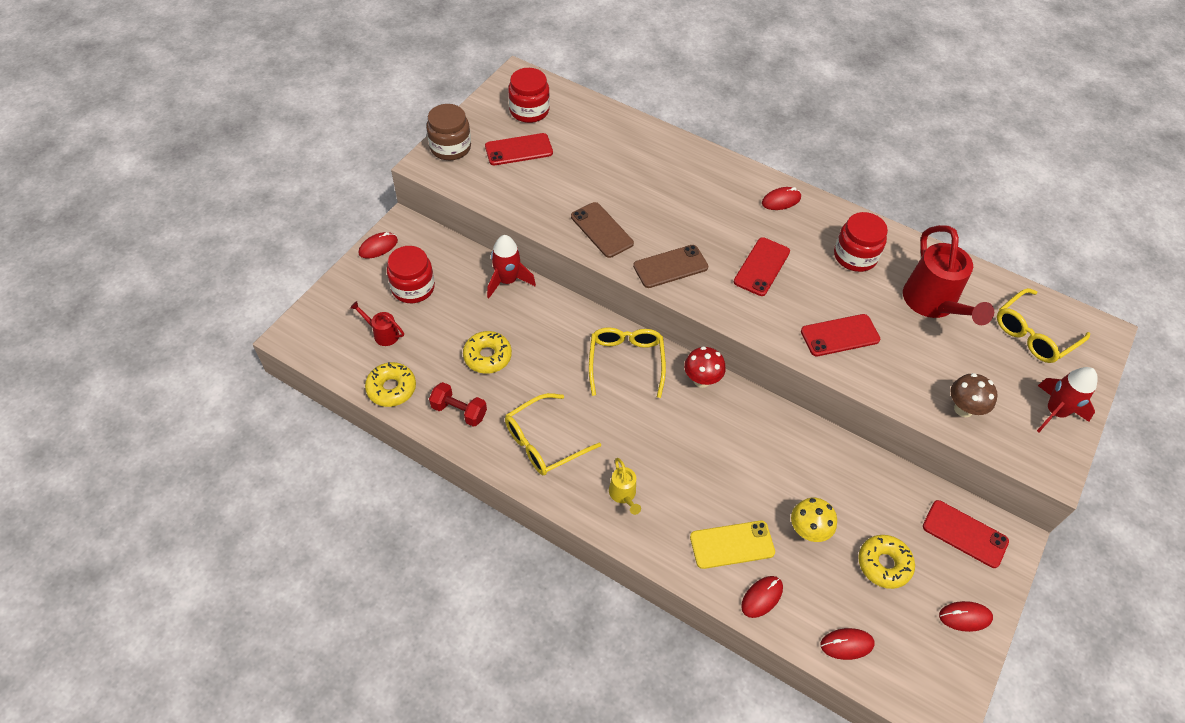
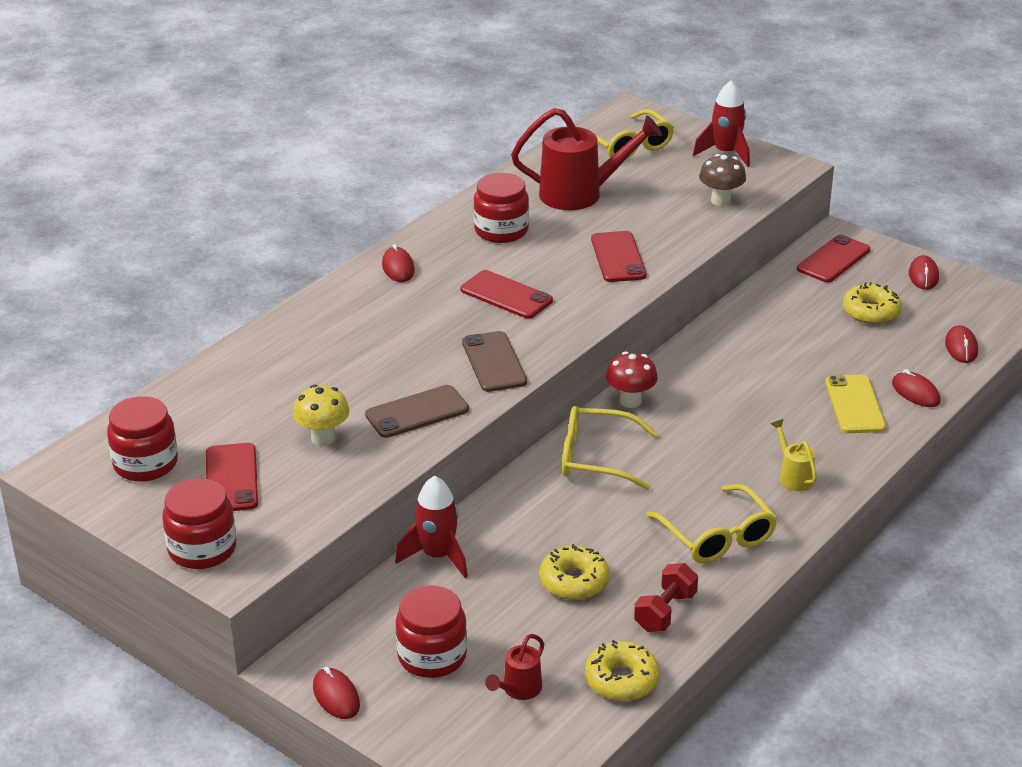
camera: 80 degrees left, 20 degrees down
(450, 147) = (202, 549): brown jar -> red jar
(623, 495) = (793, 477): yellow watering can -> yellow watering can turned 105 degrees counterclockwise
(807, 531) = (835, 352): yellow mushroom -> yellow mushroom (323, 438)

